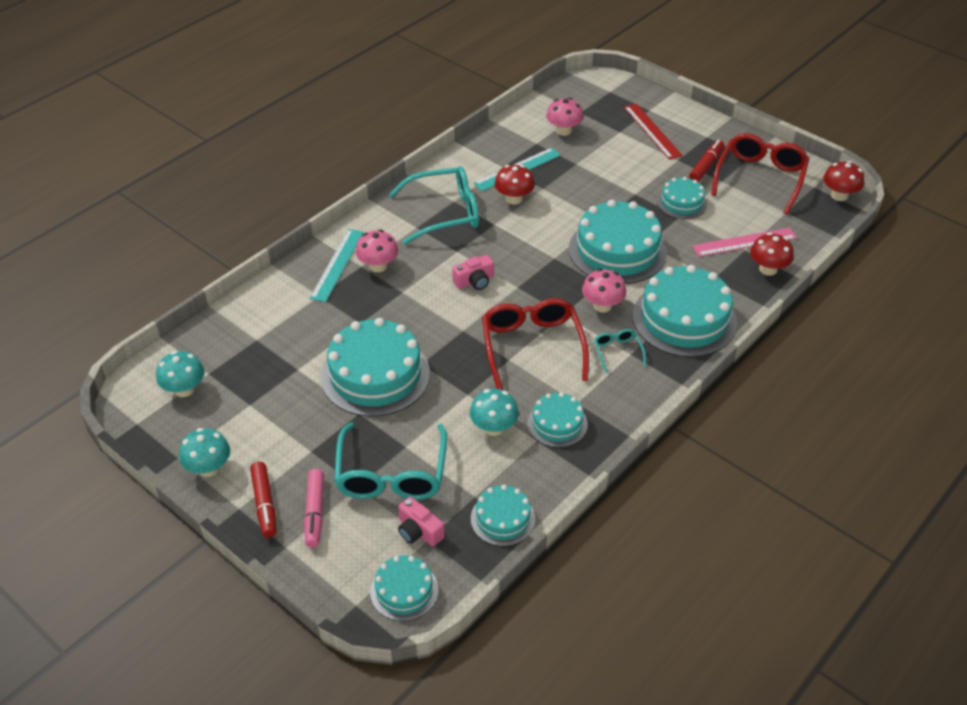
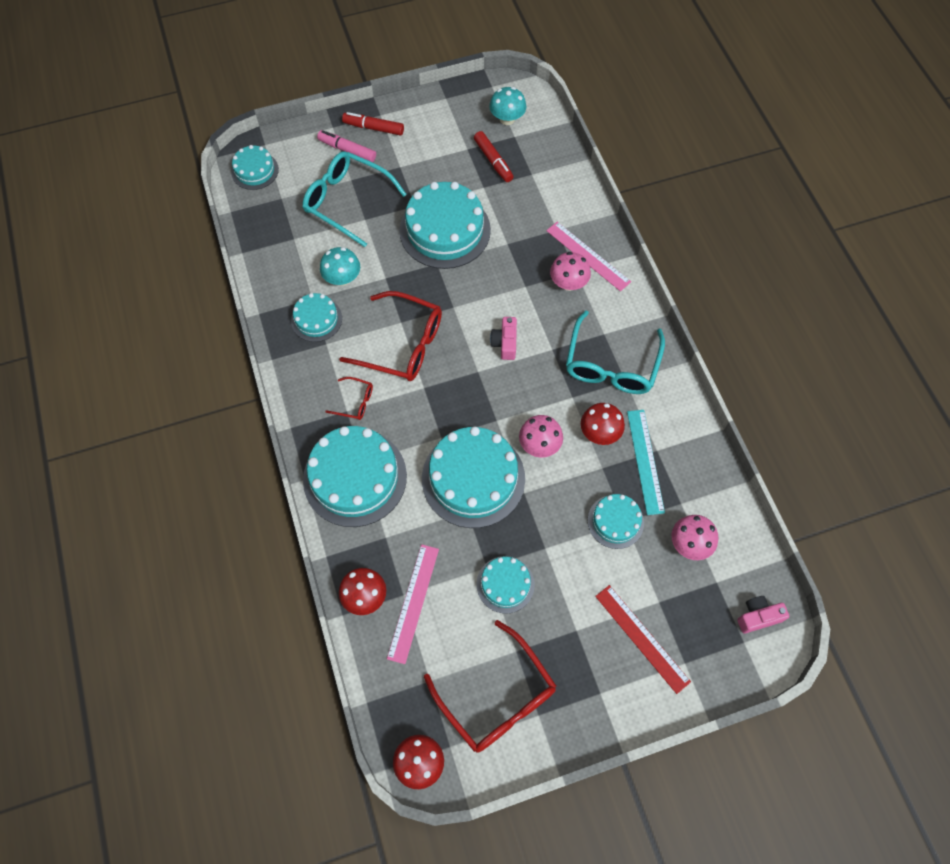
camera: 120 degrees right, 20 degrees up
(208, 468) = (425, 110): turquoise mushroom -> none
(337, 264) = (588, 256): turquoise ruler -> pink ruler
(419, 531) = (291, 196): pink camera -> pink camera (758, 617)
(503, 518) = (264, 245): turquoise cake -> turquoise cake (615, 521)
(602, 306) = (413, 423): pink mushroom -> pink mushroom (539, 445)
(617, 352) = (355, 402): turquoise glasses -> red glasses
(652, 131) = (642, 638): red ruler -> red ruler turned 45 degrees clockwise
(706, 166) = (549, 653): red marker -> red marker (493, 161)

